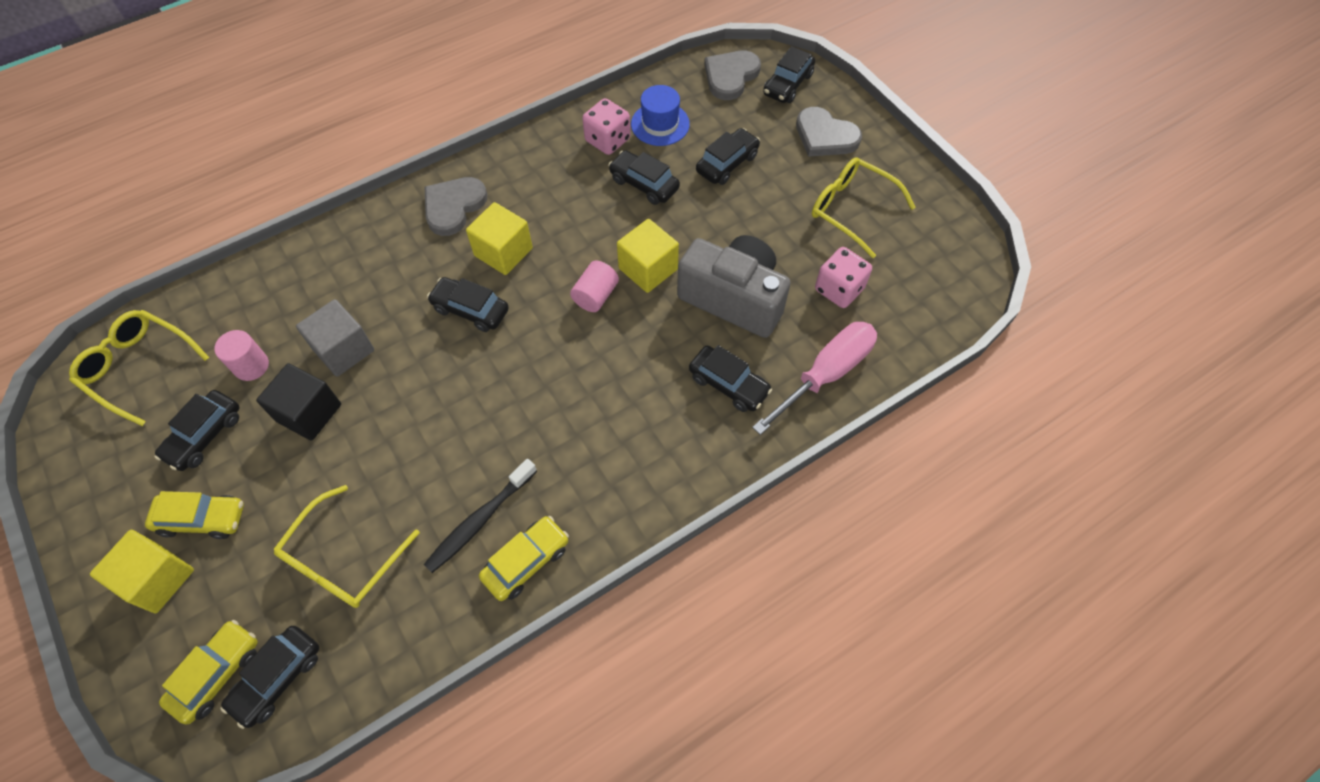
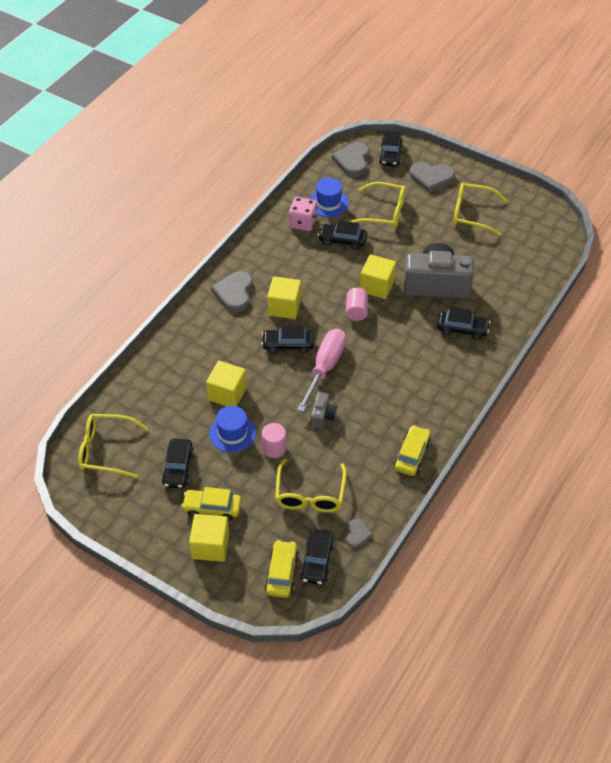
camera: 25 degrees left, 10 degrees down
(202, 519) = (212, 508): yellow car -> yellow car turned 150 degrees counterclockwise
(251, 366) = (177, 423): pink cylinder -> pink cylinder (274, 448)
(309, 413) = (232, 433): black cube -> blue hat
(344, 350) = (227, 393): grey cube -> yellow cube
(363, 660) = (357, 534): none -> grey heart
(444, 440) = (322, 416): none -> grey camera
(479, 520) = (372, 446): black toothbrush -> none
(727, 163) = (384, 212): black car -> yellow glasses
(825, 375) = (511, 305): pink screwdriver -> pink screwdriver (325, 368)
(839, 289) = (491, 259): pink dice -> none

